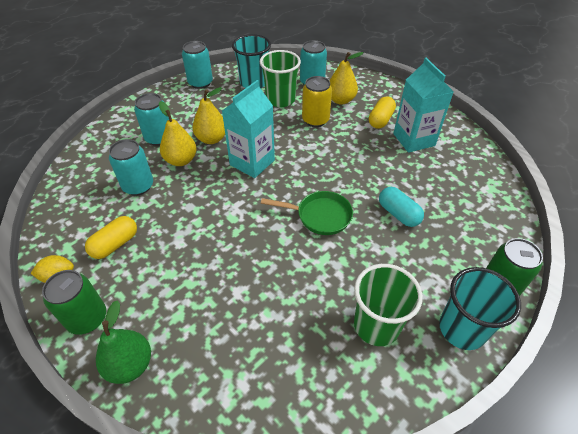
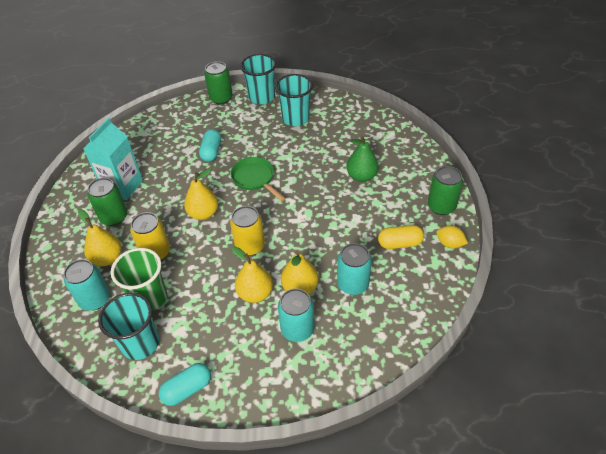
camera: 135 degrees left, 0 degrees up
(130, 365) = (428, 171): green pear -> green pear (361, 176)
(200, 83) = (187, 389): turquoise can -> turquoise capsule
(252, 162) = (250, 246): turquoise carton -> yellow can
(321, 161) = (203, 213): none -> yellow pear
(376, 325) = (295, 118): green cup -> turquoise cup
(380, 120) = (114, 217): yellow capsule -> green can

